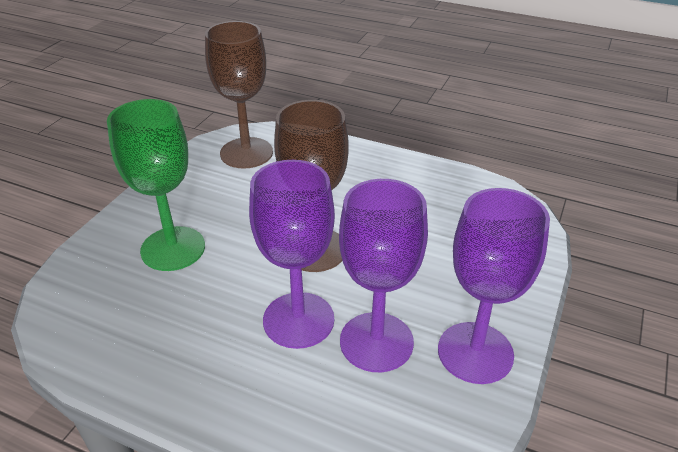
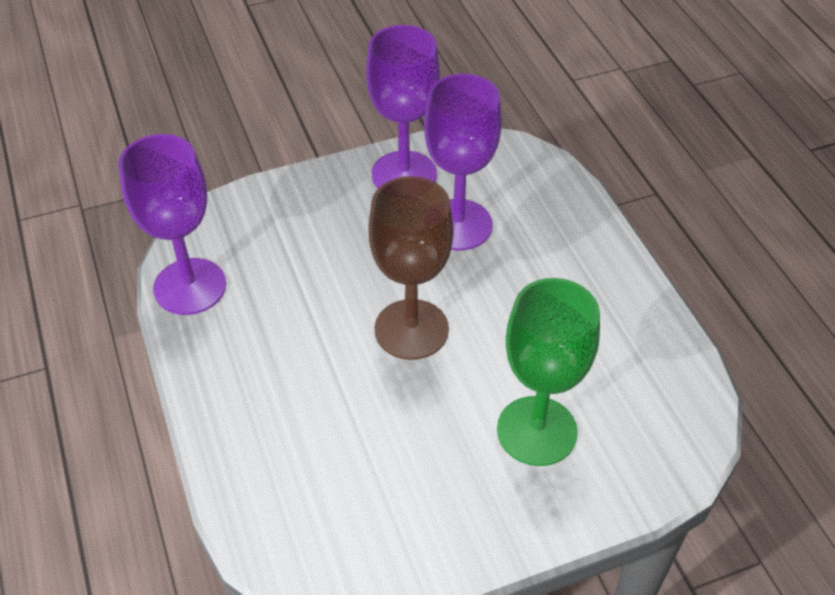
camera: 135 degrees left, 10 degrees up
(246, 153) = (330, 525): brown goblet -> none
(298, 320) = (494, 278): purple goblet -> purple goblet (190, 286)

